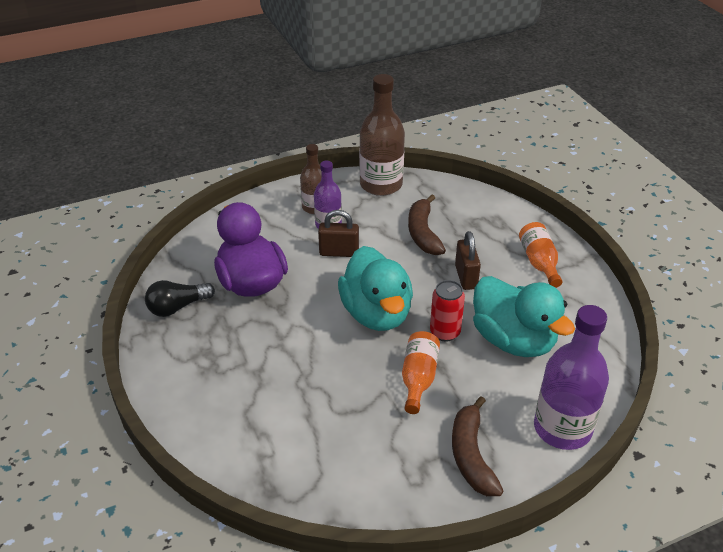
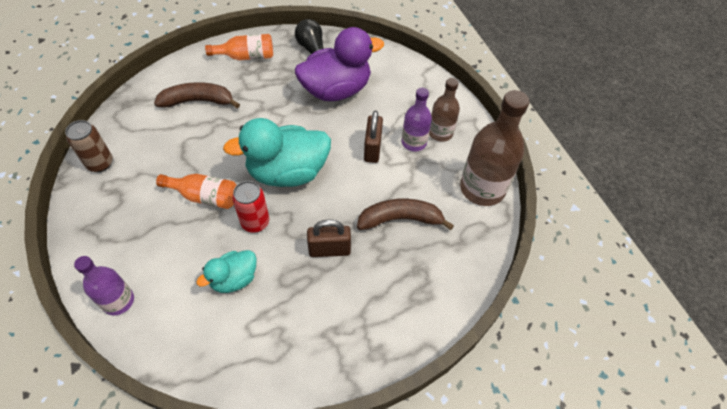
camera: 90 degrees right, 15 degrees up
(381, 495) = (100, 163): none -> brown can
(471, 455) = (114, 225): brown banana -> brown banana (198, 101)
(513, 340) = (234, 279): turquoise duck -> turquoise duck, size x0.54
(539, 262) = (347, 327): orange bottle -> orange bottle (246, 56)
(562, 428) = (118, 301): purple bottle -> purple bottle, size x0.59

